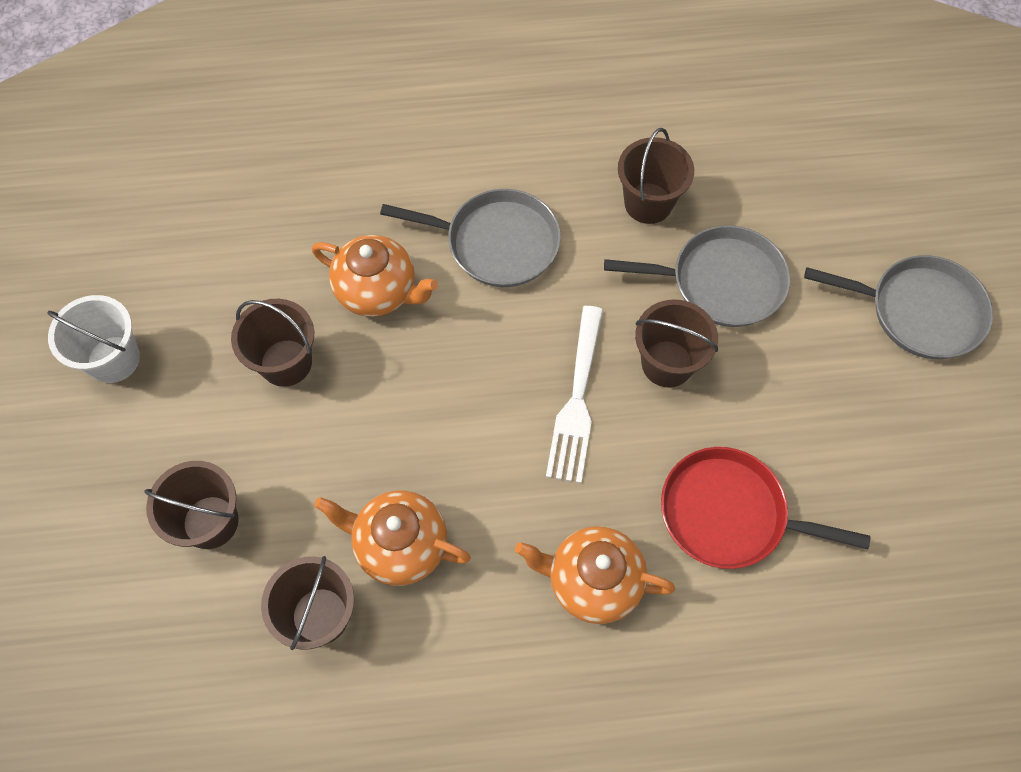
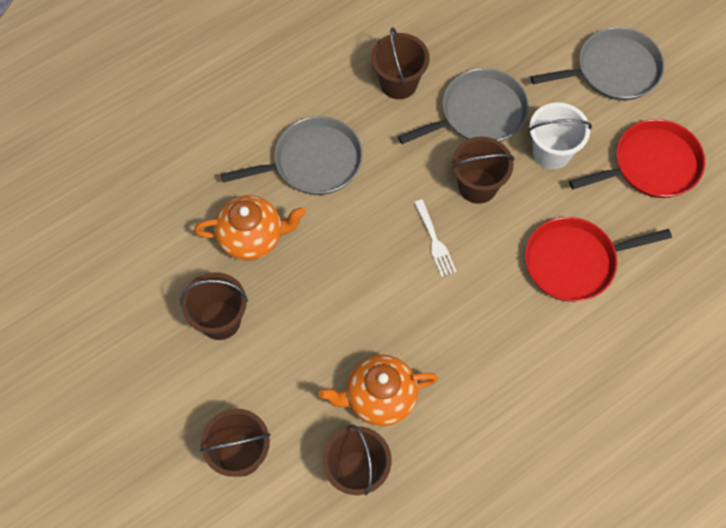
camera: 30 degrees left, 0 degrees up
(113, 359) = (92, 384): white bucket -> white bucket (551, 152)
(577, 401) = (435, 241): white fork -> white fork, size x0.59
(592, 581) = (517, 351): orange teapot -> none
(899, 448) = (651, 165): none -> red pan

